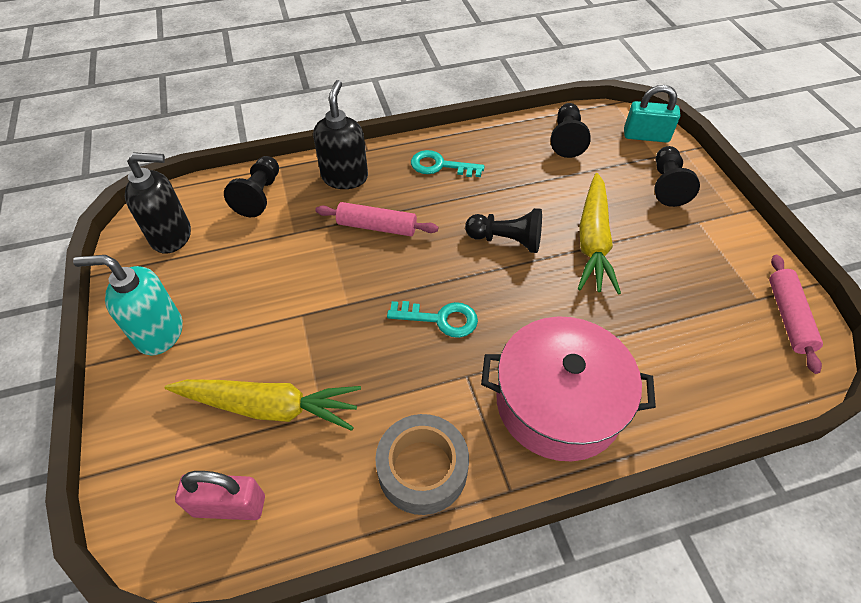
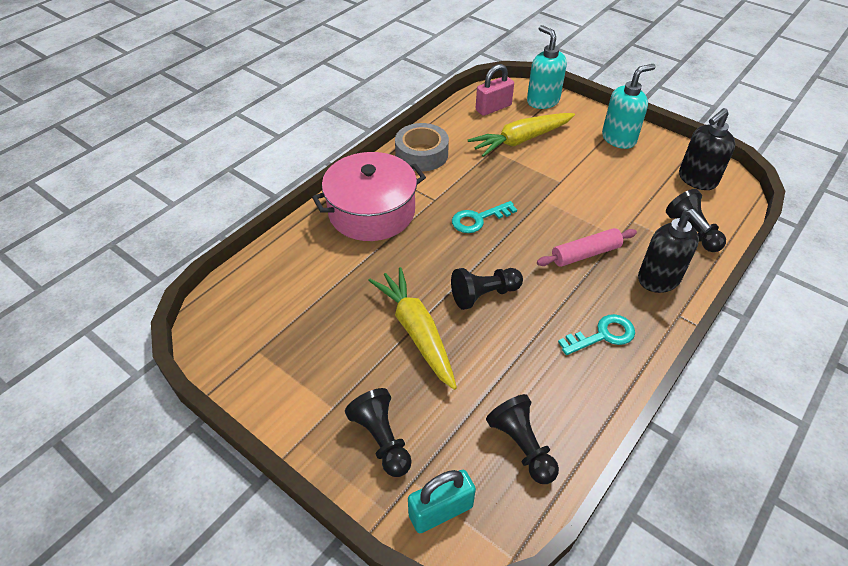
camera: 145 degrees right, 5 degrees down
(147, 470) = (542, 101): none -> turquoise soap dispenser
(788, 317) = (229, 346): pink rolling pin -> none

